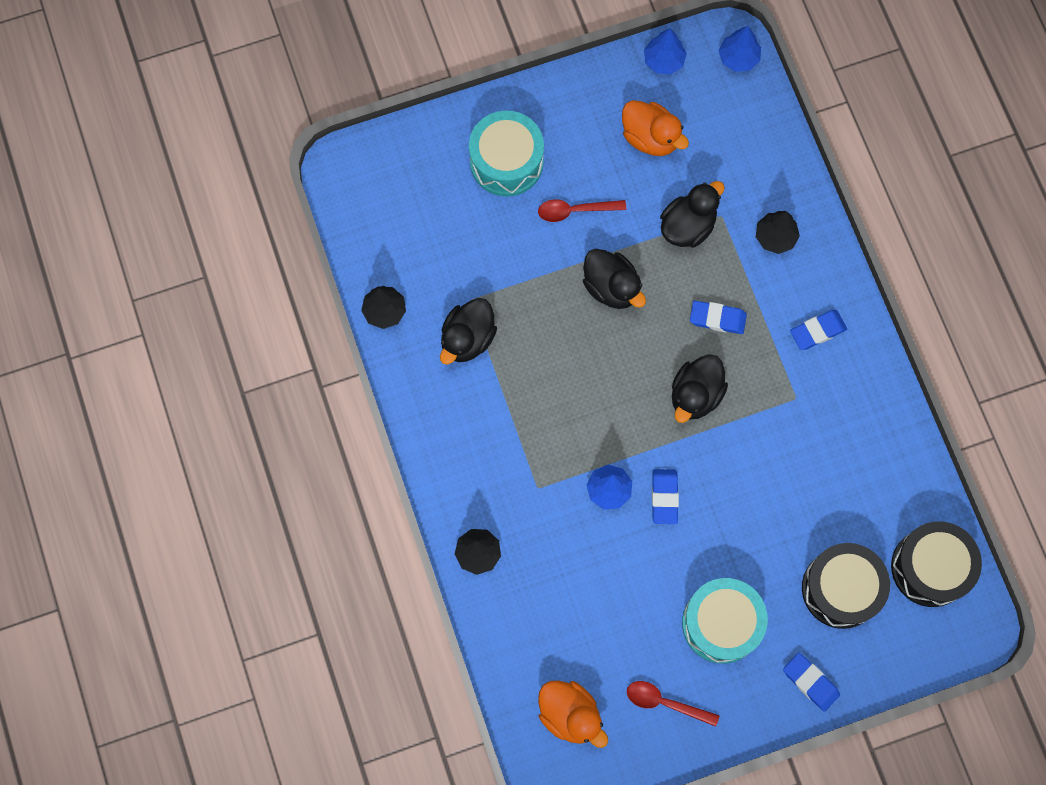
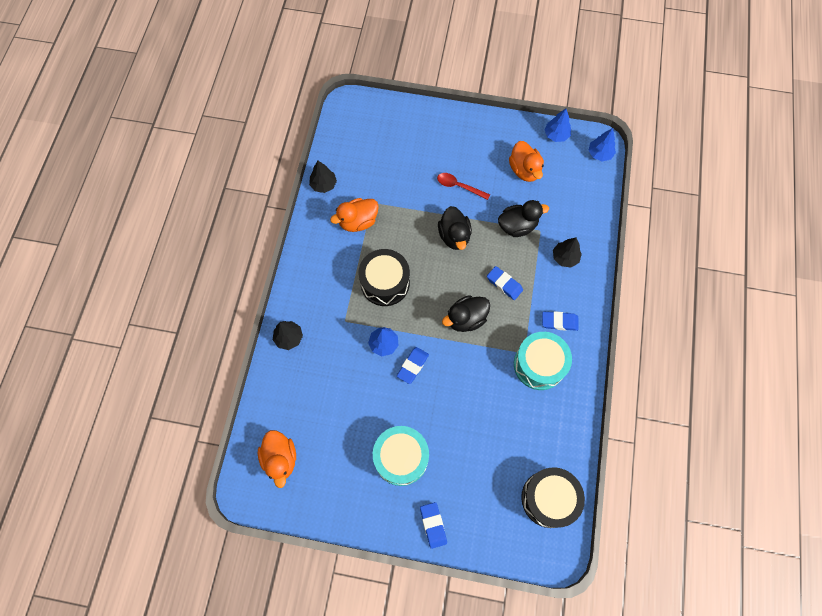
camera: 30 degrees right, 5 degrees down
(467, 339) = (358, 221): black duck -> orange duck
(506, 162) = (437, 143): turquoise drum -> turquoise drum (539, 364)
(665, 702) = (339, 485): red spoon -> none
(841, 589) = (485, 479): black drum -> black drum (385, 283)

